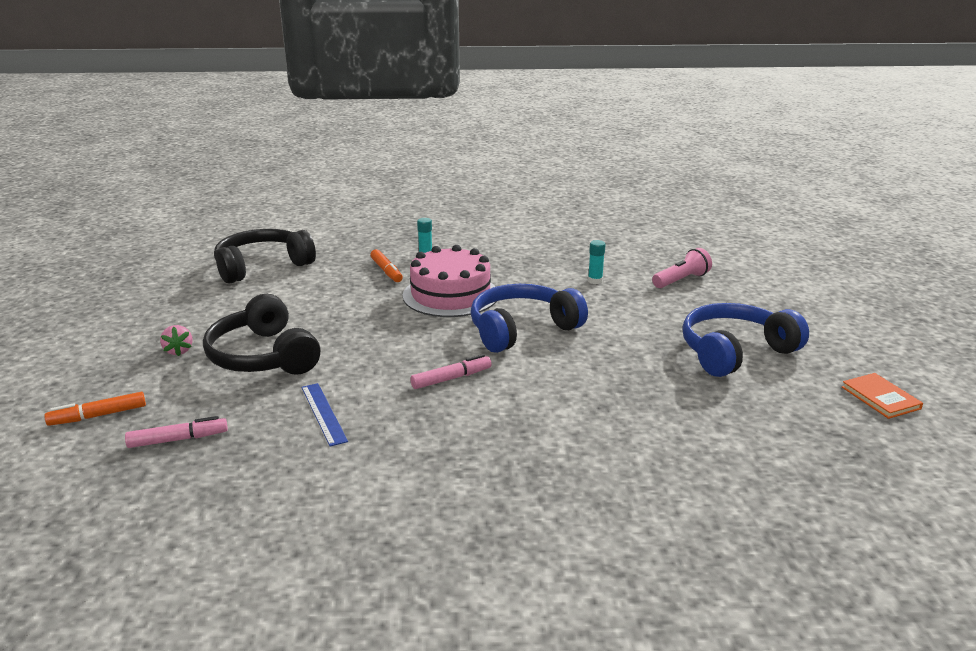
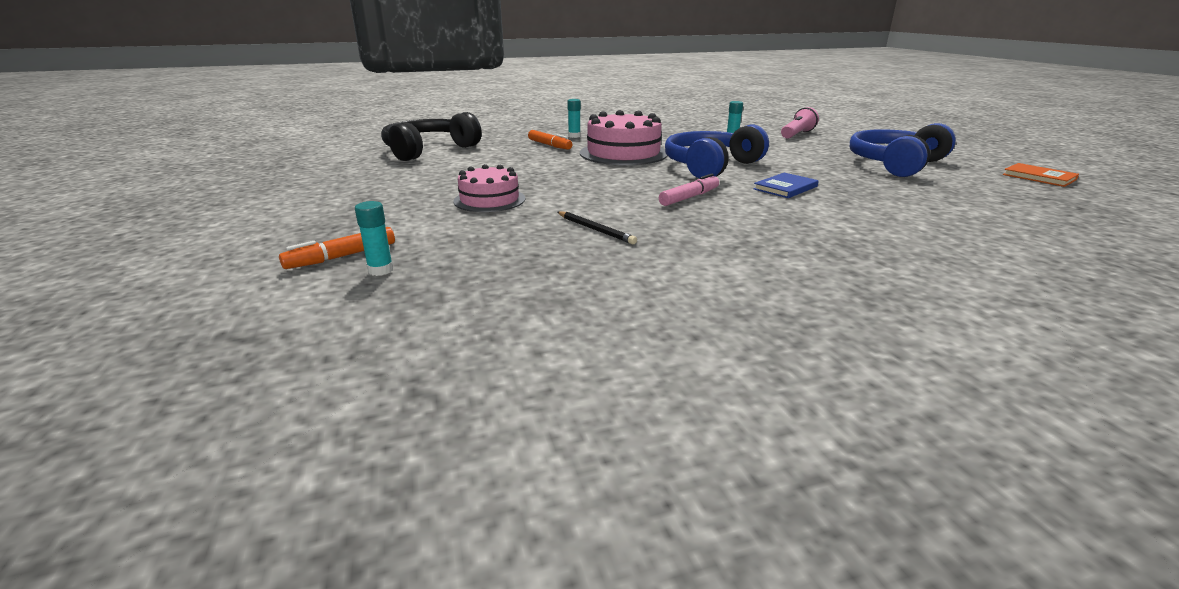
camera: 15 degrees left, 0 degrees up
(117, 437) = (380, 270): none -> turquoise glue stick
(178, 351) = (394, 204): pink strawberry -> none
(178, 439) = (456, 264): pink marker -> none
(263, 356) = (489, 200): black headphones -> pink cake
(323, 413) = (595, 230): blue ruler -> black pencil
(564, 377) = (785, 188): none -> blue book

